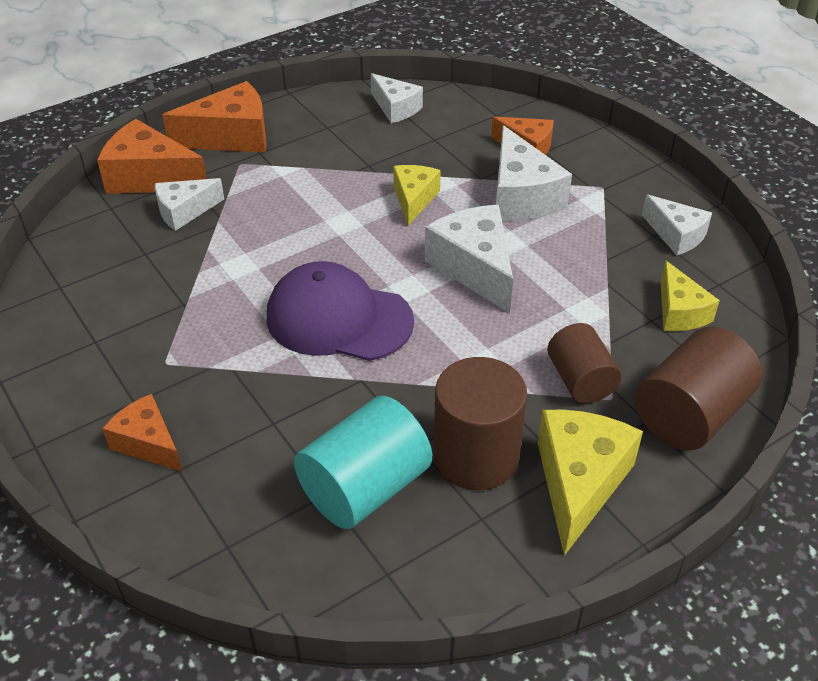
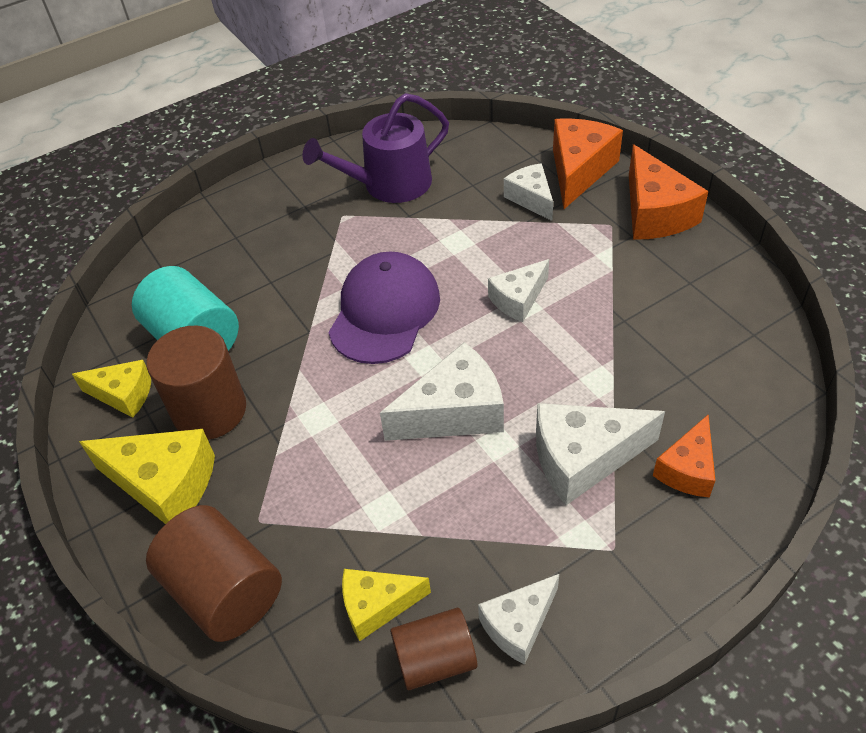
camera: 95 degrees right, 5 degrees up
(120, 321) = (389, 184): none -> purple watering can
(148, 443) = (262, 218): orange cheese -> none
(396, 108) = (744, 338): white cheese -> white cheese (518, 299)
(414, 199) = (566, 360): yellow cheese -> yellow cheese (124, 395)
(580, 380) = (285, 496): brown cylinder -> brown cylinder (435, 659)

